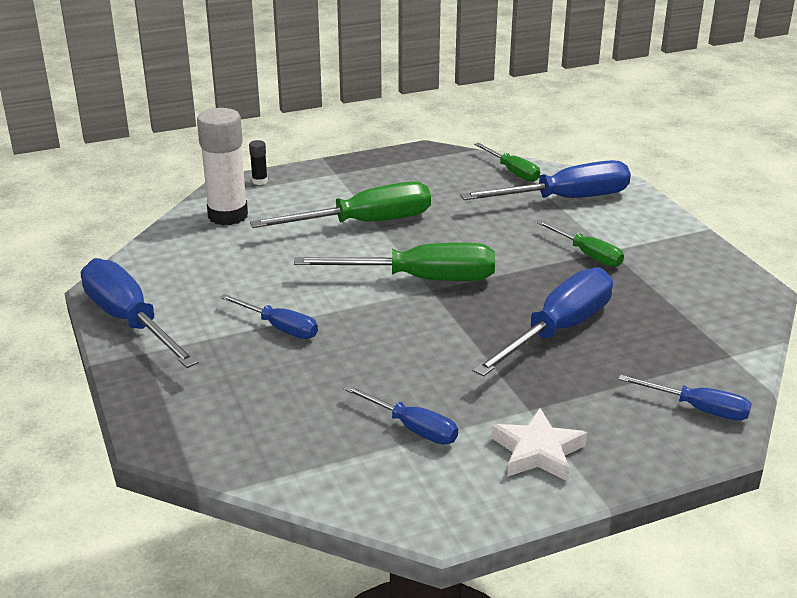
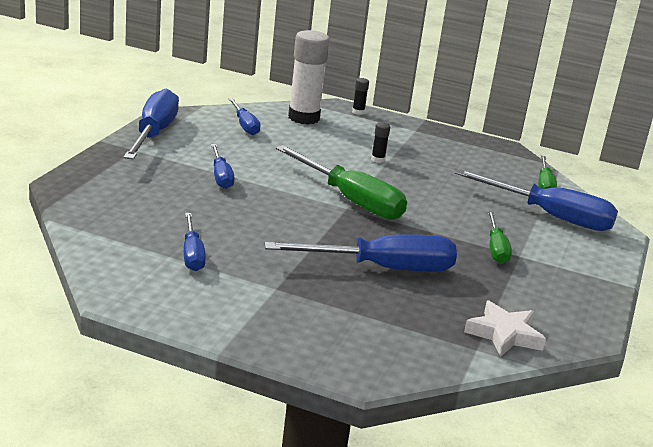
camera: 40 degrees right, 5 degrees down
(364, 223) = (378, 159): green screwdriver -> black glue stick
(538, 451) = (236, 306): white star -> white star (504, 334)
(698, 409) = (385, 354): blue screwdriver -> blue screwdriver (244, 125)

